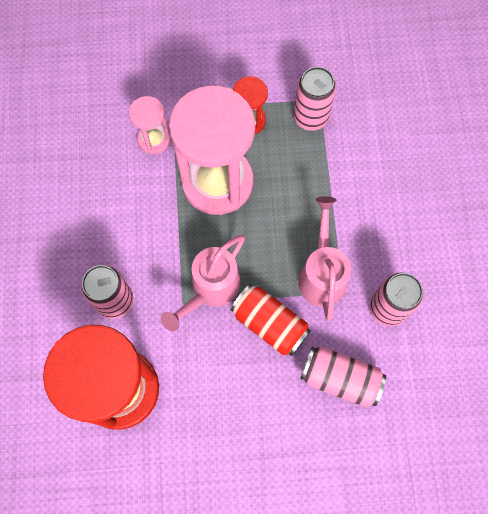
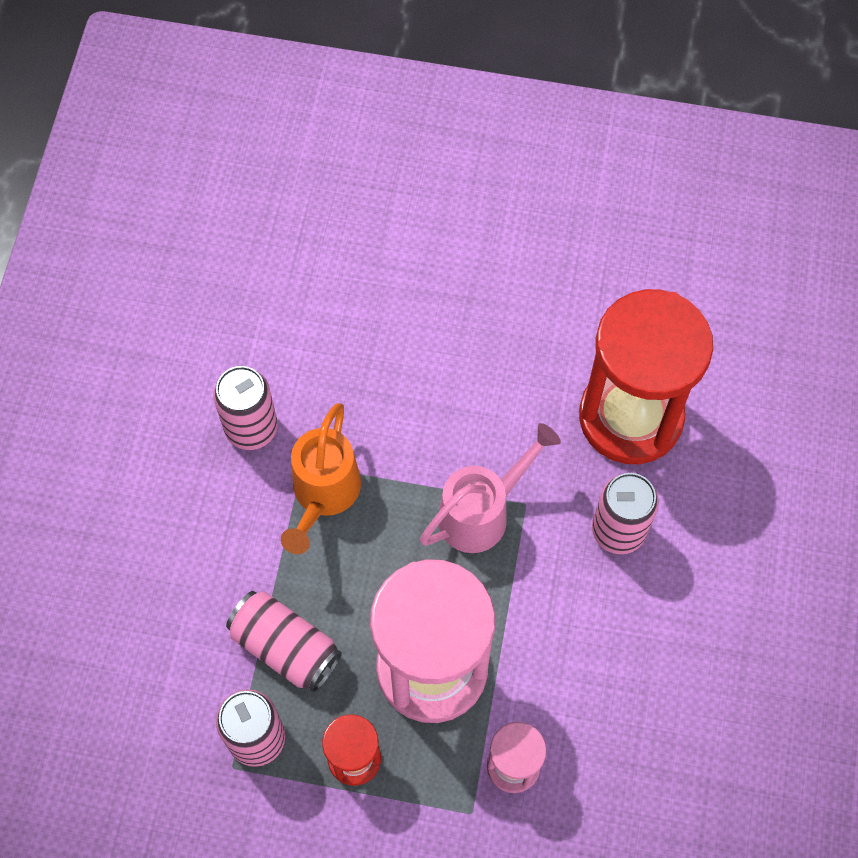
camera: 165 degrees left, 5 degrees down
(270, 324) = (414, 448): red can -> none
(321, 274) = (323, 494): pink watering can -> orange watering can
(340, 379) = (345, 360): pink can -> pink can (285, 647)

